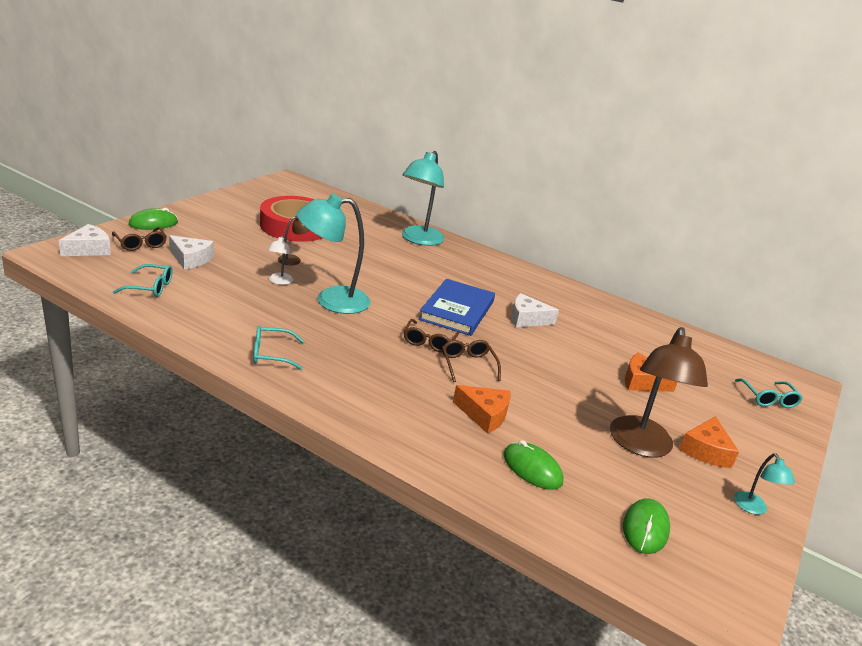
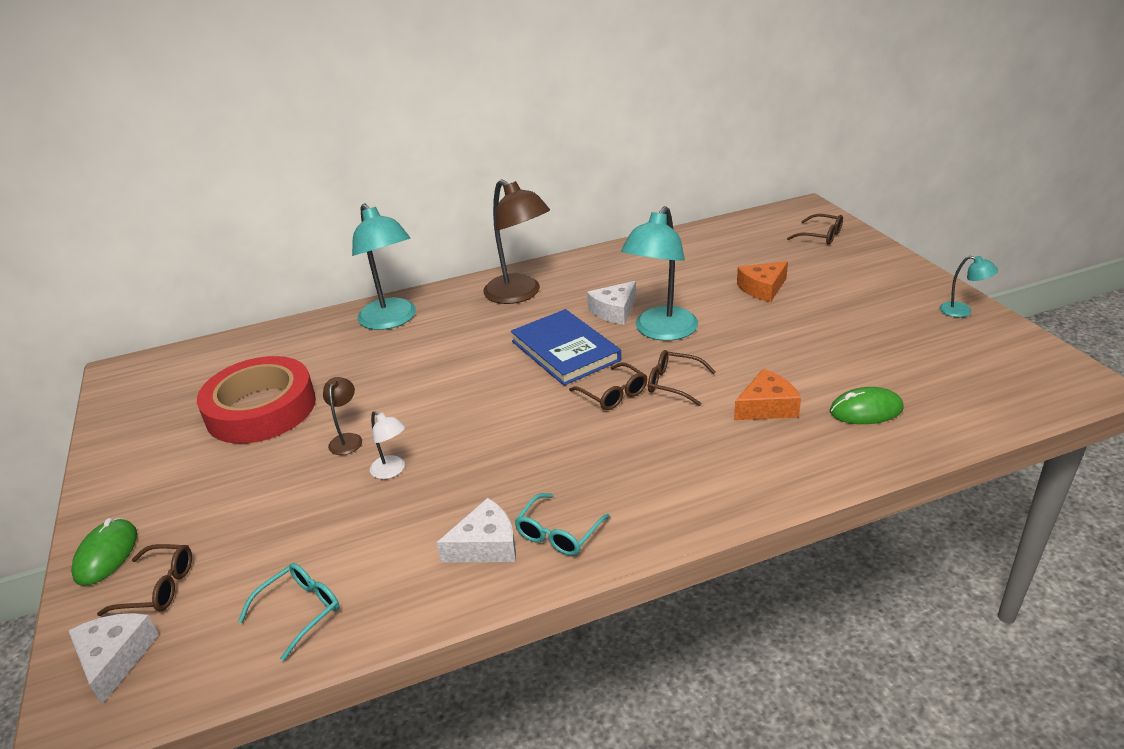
camera: 45 degrees left, 5 degrees up
(190, 259) = (256, 542): white cheese -> white cheese (485, 545)
(331, 300) = (472, 439): turquoise lamp -> turquoise lamp (661, 331)
(641, 446) = (858, 331): brown lamp -> brown lamp (519, 294)
(645, 528) = (971, 379): green mouse -> none
(706, 451) = (878, 300): orange cheese -> none
(768, 399) = (821, 236): turquoise glasses -> brown glasses

